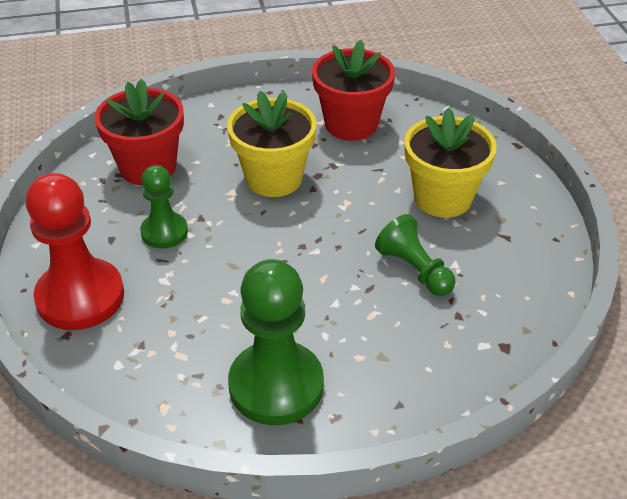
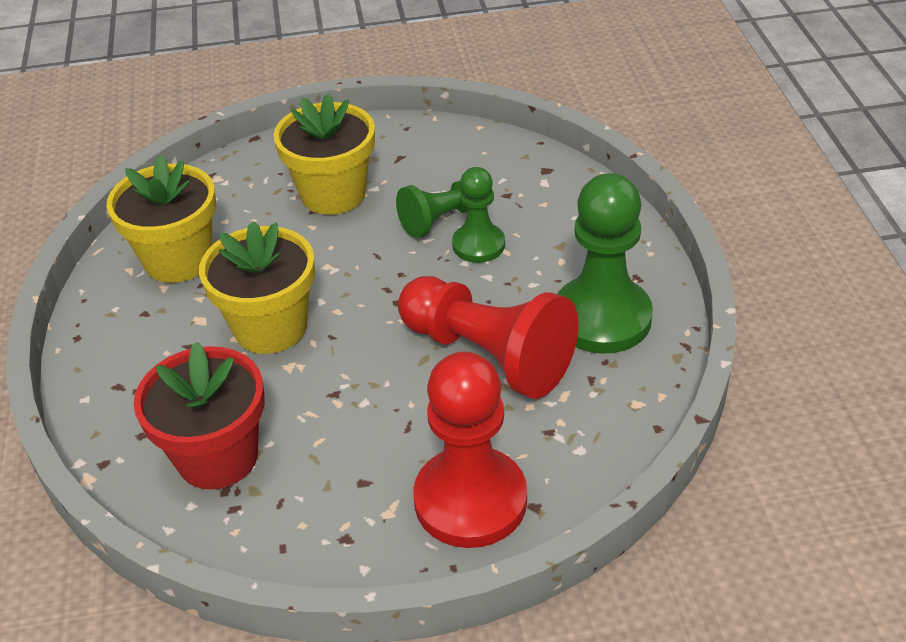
camera: 85 degrees left, 0 degrees up
(164, 232) = (357, 427): green pawn -> green pawn (478, 245)
(233, 304) = (488, 355): none -> red pawn
(351, 124) = (178, 260): red flower pot -> yellow flower pot

